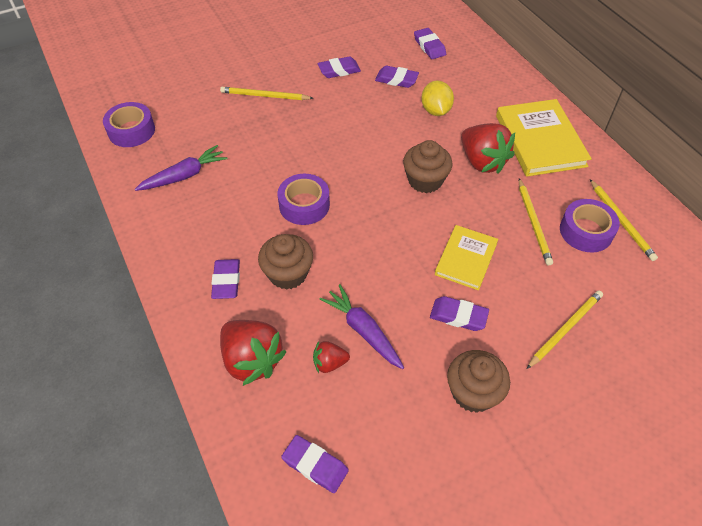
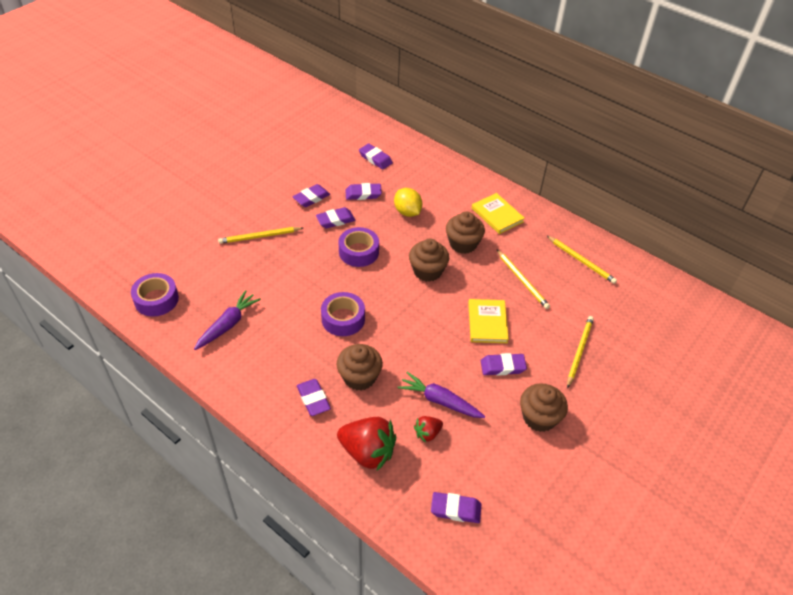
camera: 25 degrees left, 5 degrees down
(352, 99) = (335, 220): none -> purple eraser
(482, 162) = (463, 244): red strawberry -> brown cupcake
(540, 140) = (497, 215): yellow book -> yellow book, size x0.62
(586, 231) = (561, 275): purple tape -> purple tape (359, 252)

